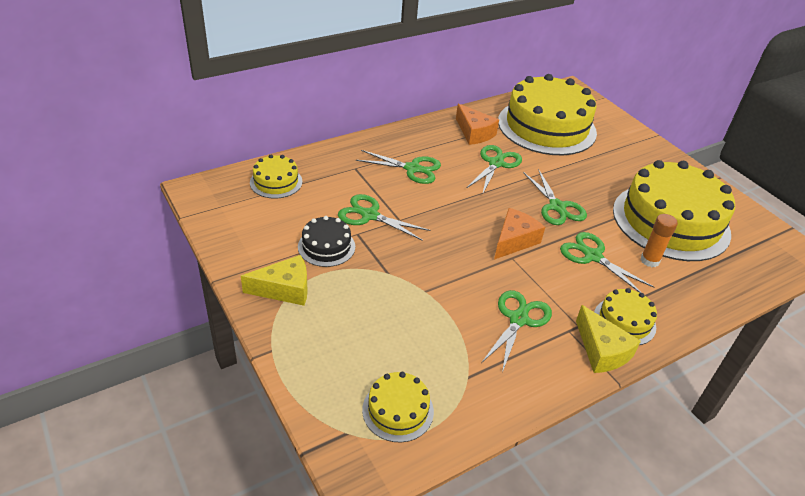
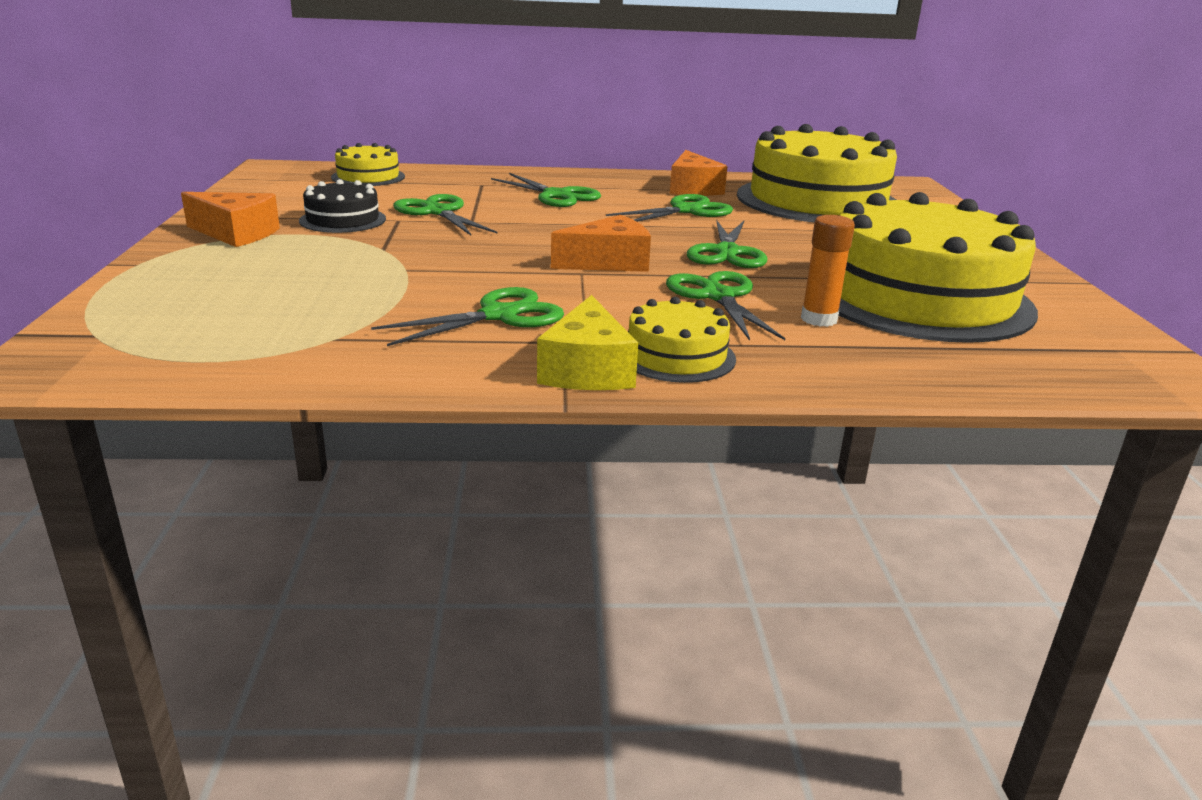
camera: 30 degrees right, 15 degrees down
(284, 289) = (236, 233): yellow cheese -> orange cheese
(398, 410) = (189, 336): yellow cake -> none

